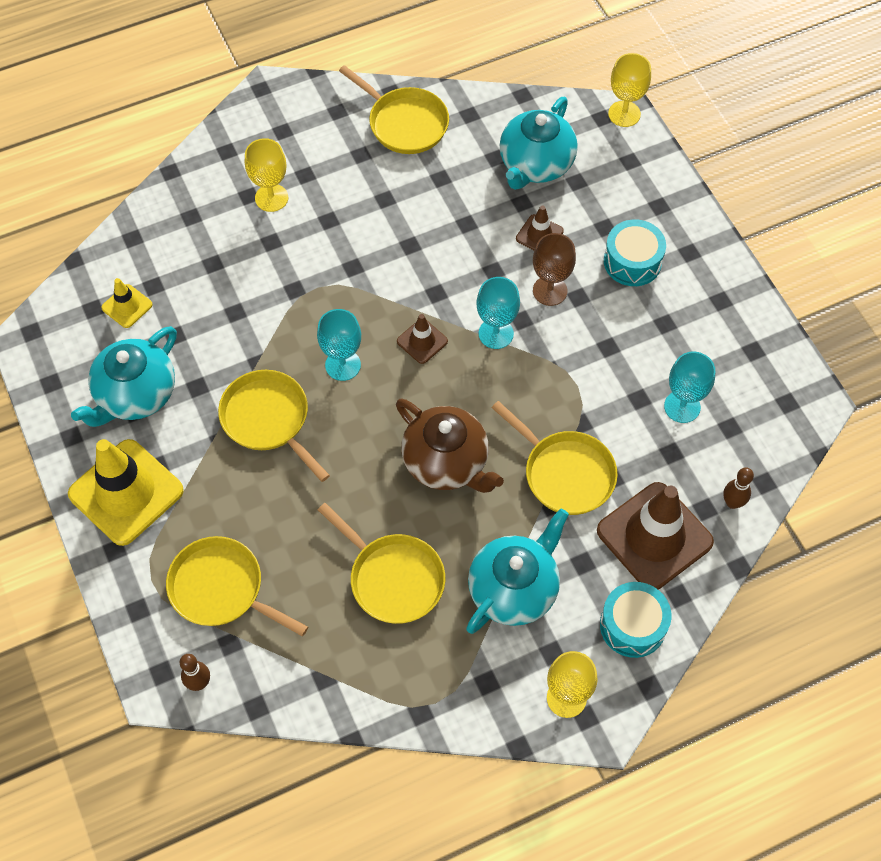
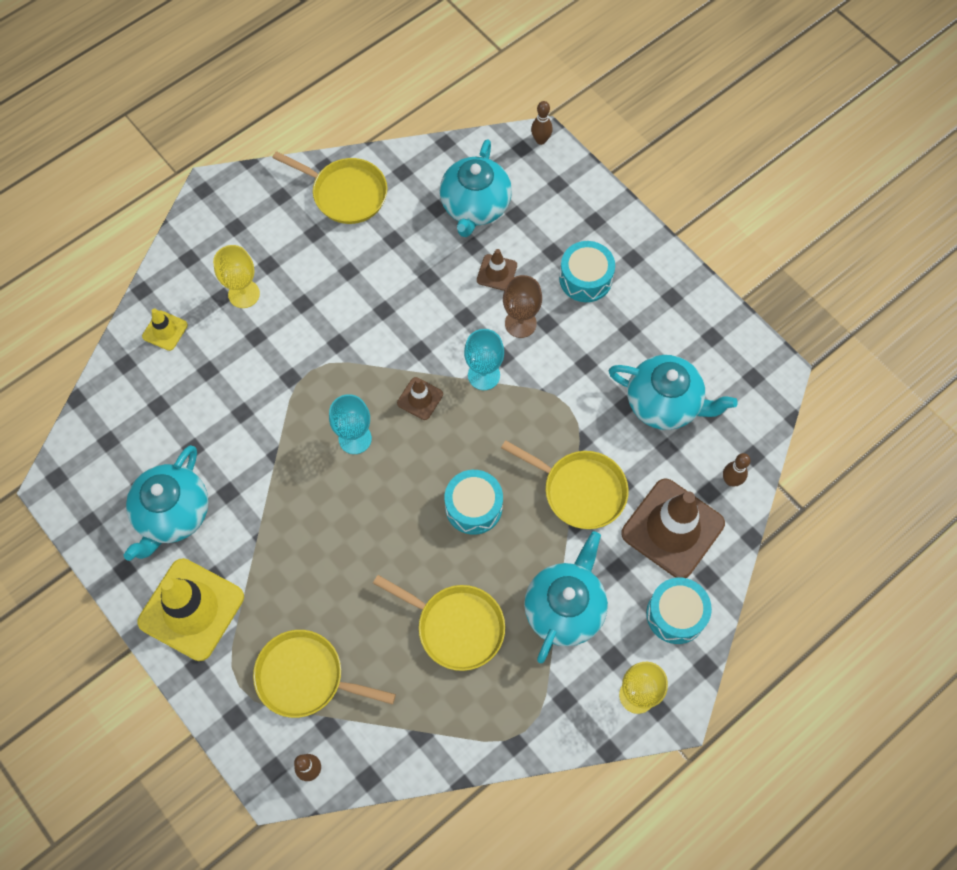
camera: 15 degrees left, 5 degrees up
(127, 306) = (139, 431): yellow traffic cone -> yellow traffic cone (165, 331)
(268, 419) = (302, 507): yellow pan -> none
(447, 462) = (473, 507): brown teapot -> turquoise drum
(624, 114) = (540, 140): yellow goblet -> brown bowling pin
(682, 406) = (664, 403): turquoise goblet -> turquoise teapot

